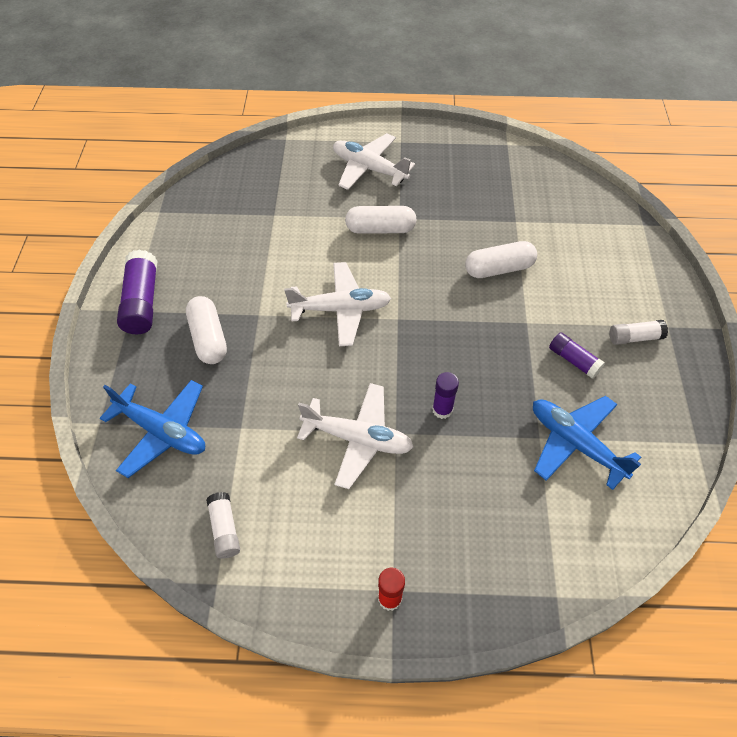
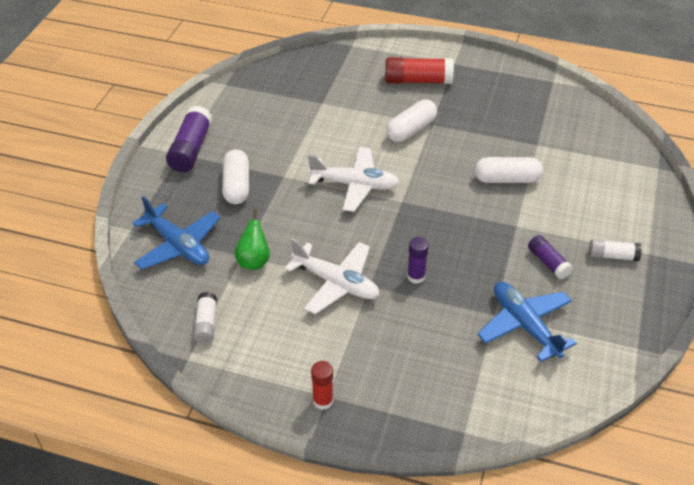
camera: 15 degrees right, 10 degrees down
(256, 432) = (254, 261): none -> green pear
(369, 169) = (418, 81): white plane -> red glue stick
(380, 229) = (411, 130): white capsule -> white capsule turned 60 degrees counterclockwise

